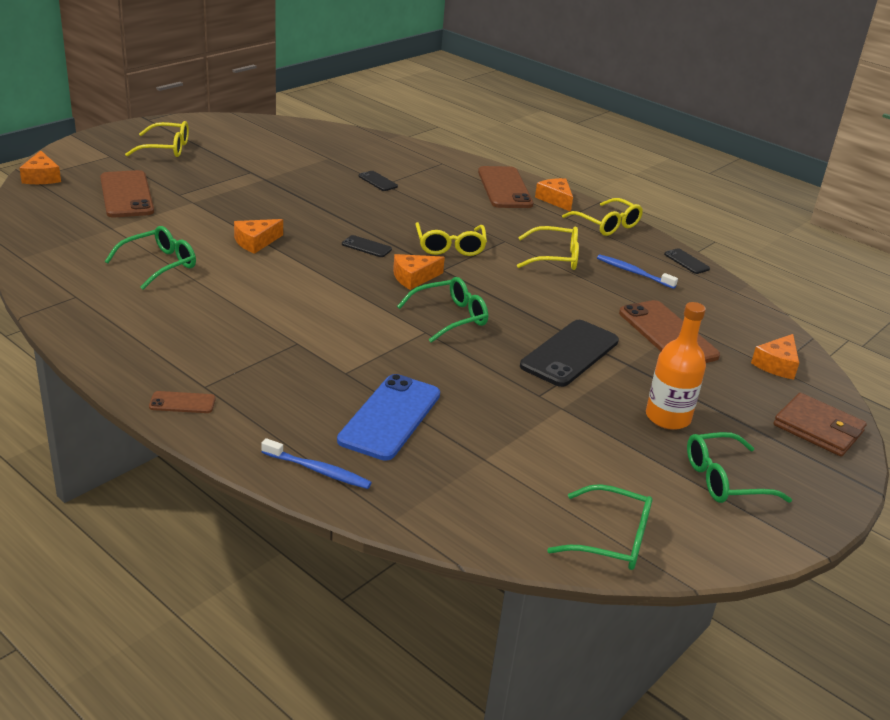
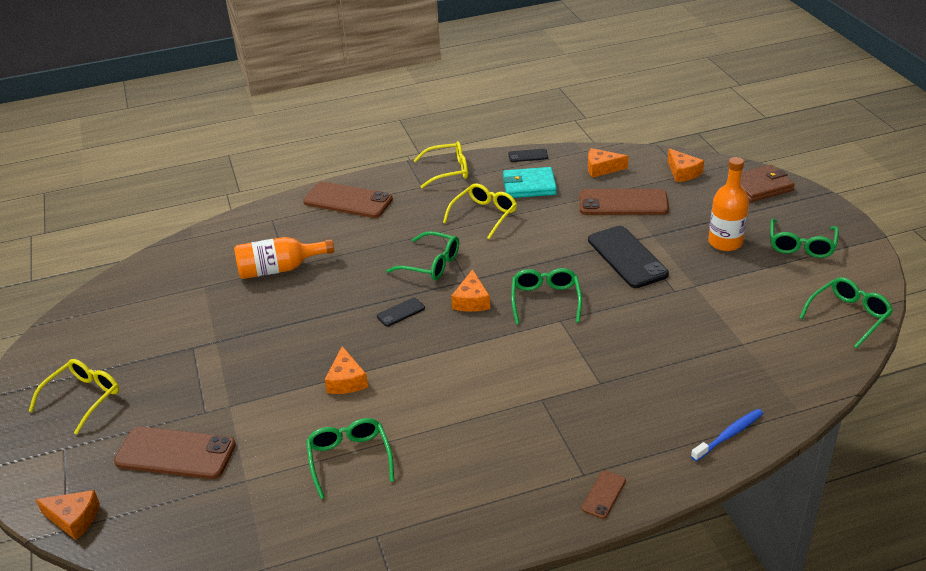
camera: 55 degrees left, 5 degrees up
(378, 181) = (279, 269): black phone -> orange bottle
(390, 417) = (673, 376): blue phone -> none
(450, 246) = (430, 264): yellow glasses -> green glasses
(555, 200) = (388, 181): orange cheese -> orange cheese (602, 168)
(633, 272) = (529, 186): blue toothbrush -> turquoise wallet

